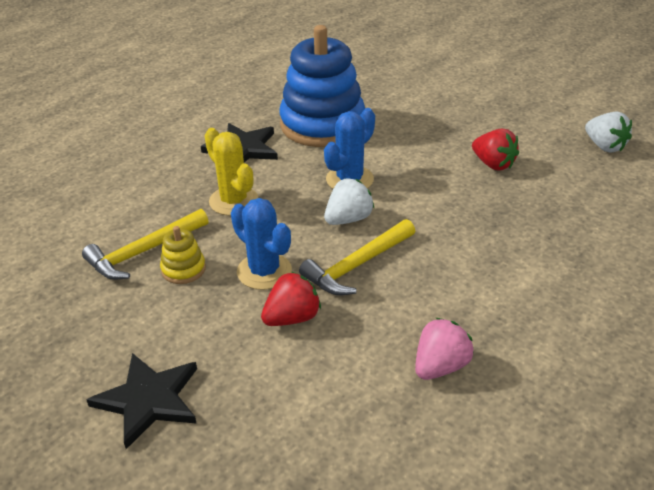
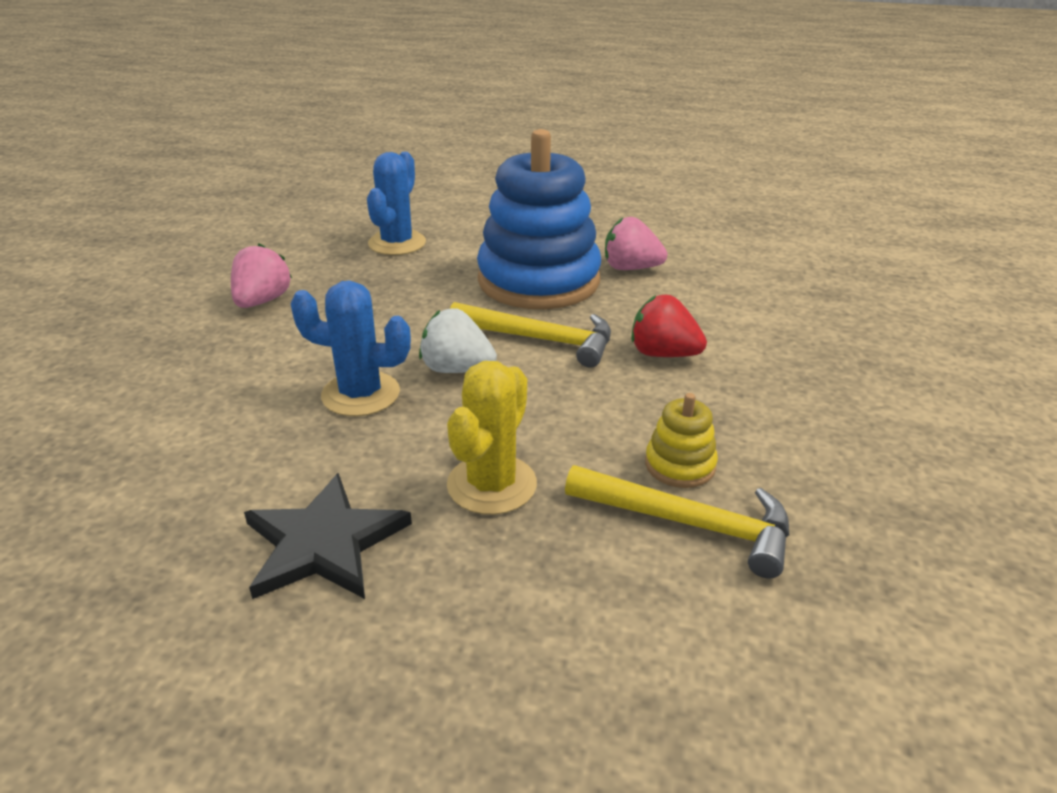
camera: 120 degrees left, 5 degrees down
(148, 400) = (872, 398): black star -> none
(264, 271) = (614, 397): blue cactus -> blue cactus (397, 243)
(322, 124) = (192, 473): blue stacking toy -> blue stacking toy (538, 281)
(493, 164) = (262, 301): red strawberry -> pink strawberry
(604, 146) = (188, 247): white strawberry -> none

